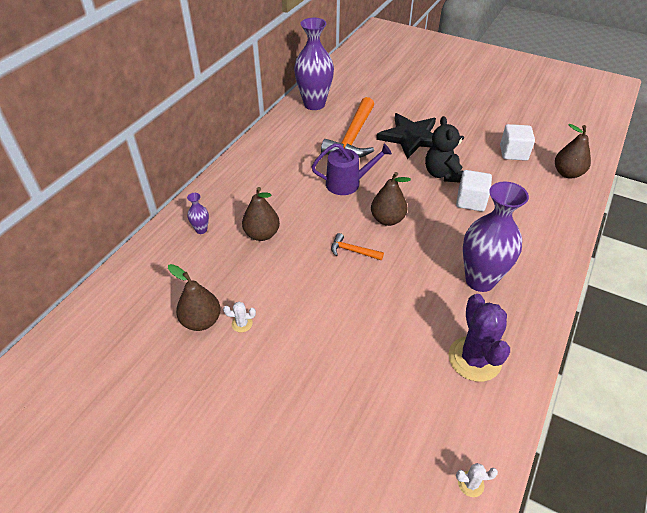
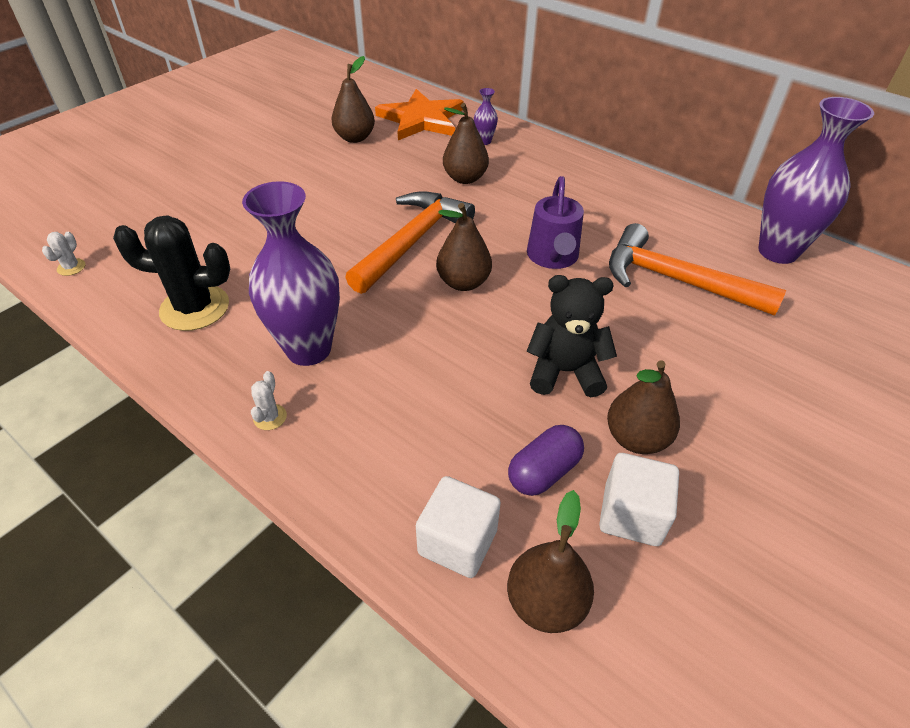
camera: 100 degrees right, 0 degrees up
(161, 277) = (421, 119): none -> orange star
(242, 324) = (339, 158): white cactus -> white cactus (270, 417)
(352, 251) = (412, 241): orange hammer -> orange hammer, size x2.19
(411, 137) = (683, 355): black star -> none
(471, 201) = (483, 390): white cube -> white cube (457, 542)
(472, 151) = (636, 438): none -> brown pear
(474, 359) = (195, 308): purple cactus -> black cactus
(508, 177) = (543, 471): none -> purple capsule

